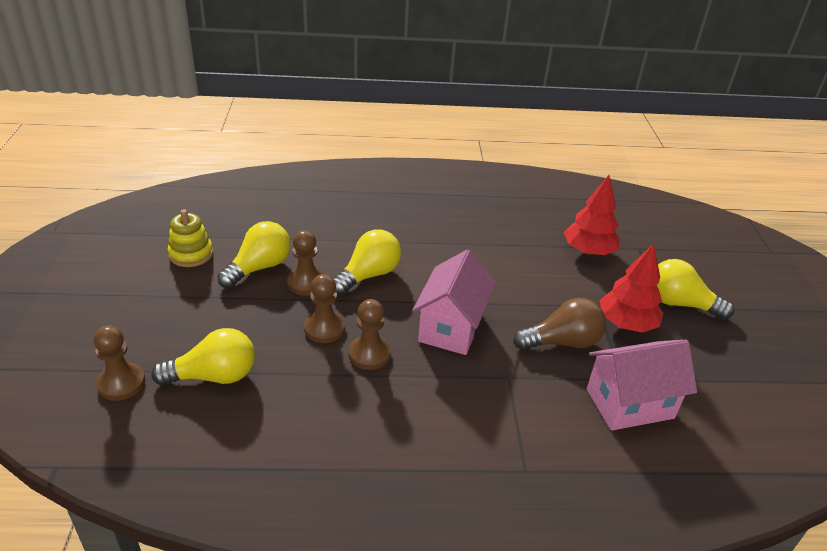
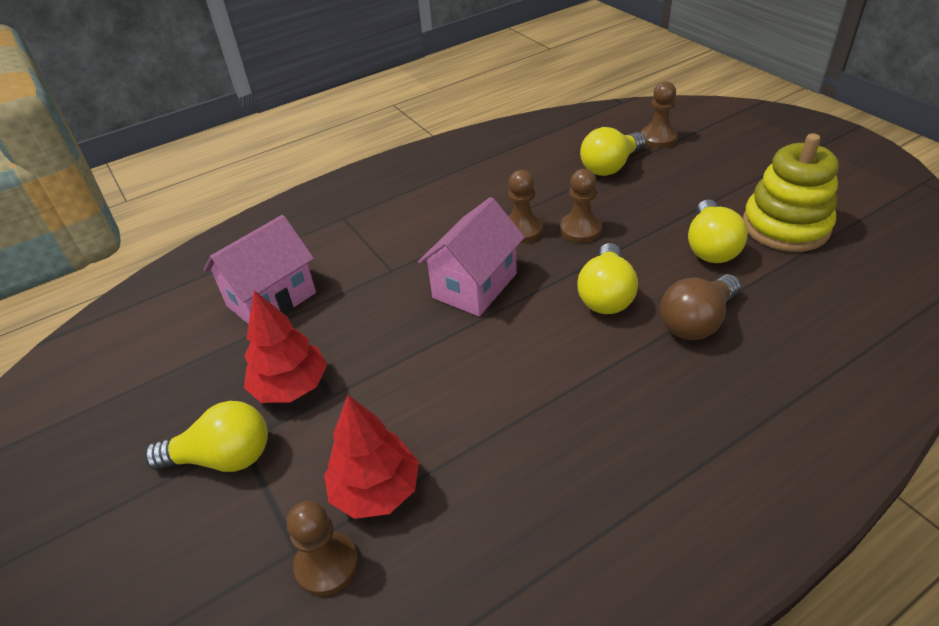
camera: 155 degrees right, 5 degrees up
(191, 254) = (785, 226): yellow stacking toy -> yellow stacking toy, size x1.66
(306, 283) = (649, 256): brown pawn -> brown pawn (327, 565)
(451, 327) = (474, 285): pink house -> pink house turned 45 degrees clockwise
(562, 342) = (356, 326): brown light bulb -> brown light bulb (697, 321)

